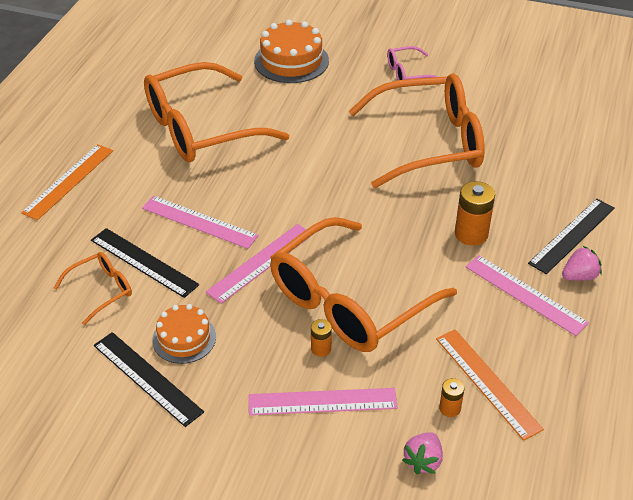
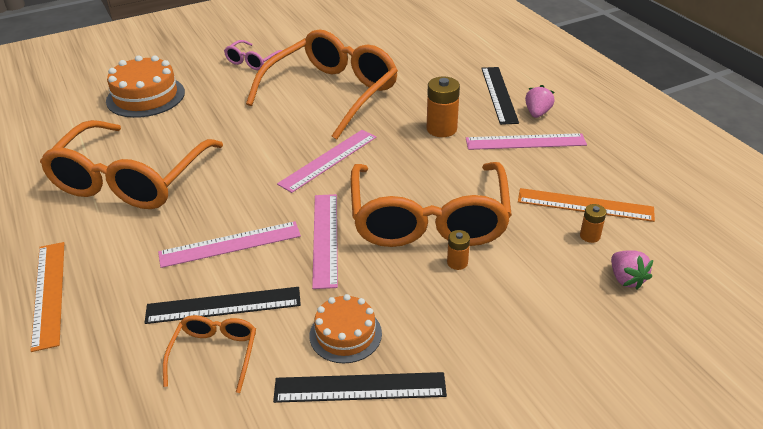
camera: 45 degrees left, 5 degrees down
(322, 401) = (512, 295): pink ruler -> pink ruler (328, 160)

